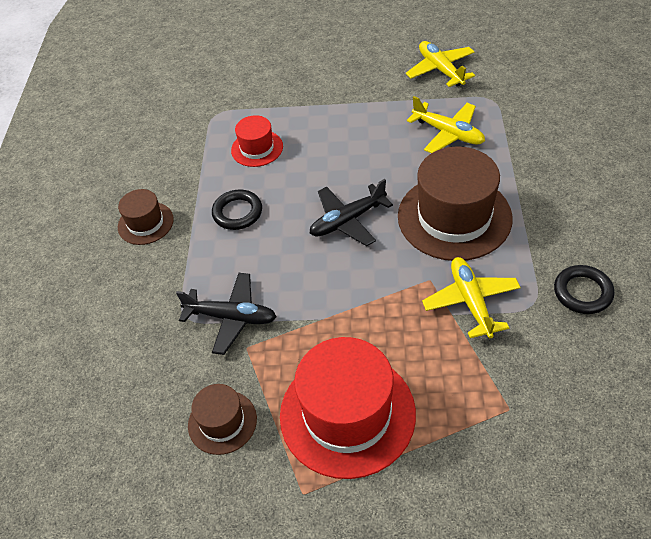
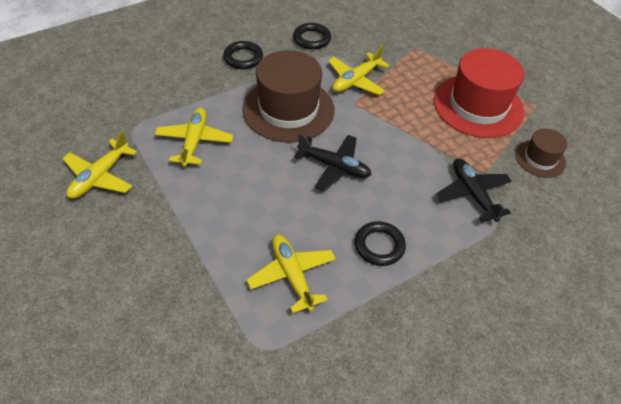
camera: 130 degrees left, 0 degrees up
(145, 223) = (445, 315): brown hat -> none
(257, 148) = (292, 275): red hat -> yellow plane
(570, 209) = (243, 58): none -> black ring

